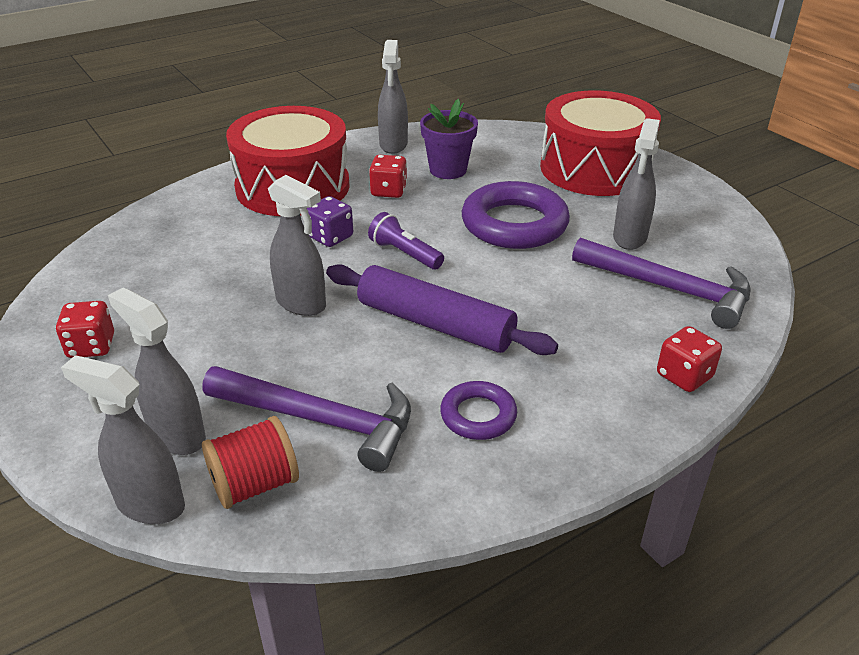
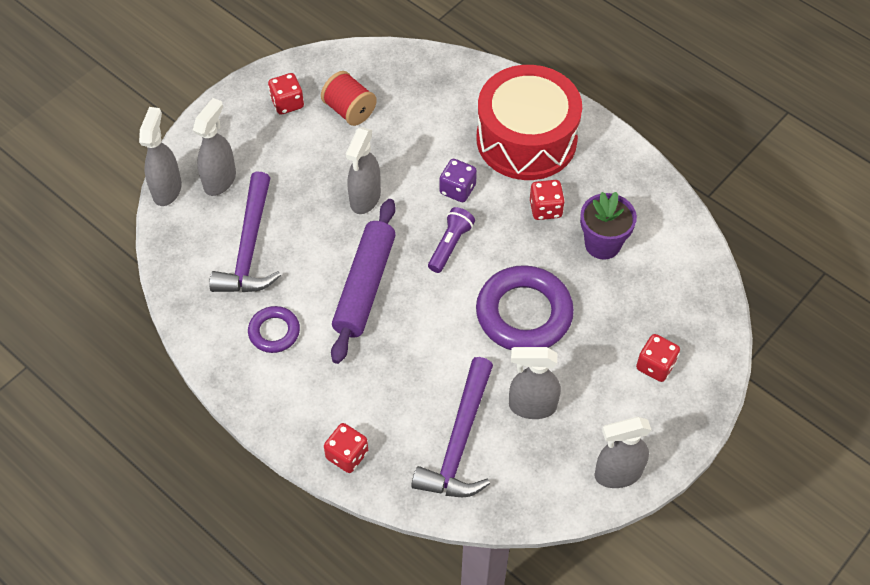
camera: 75 degrees right, 20 degrees up
(255, 484) = (191, 232): red spool -> red spool (349, 110)
(393, 145) = (634, 190): grey spray bottle -> grey spray bottle (617, 474)
(594, 169) = (655, 366): red drum -> red dice

